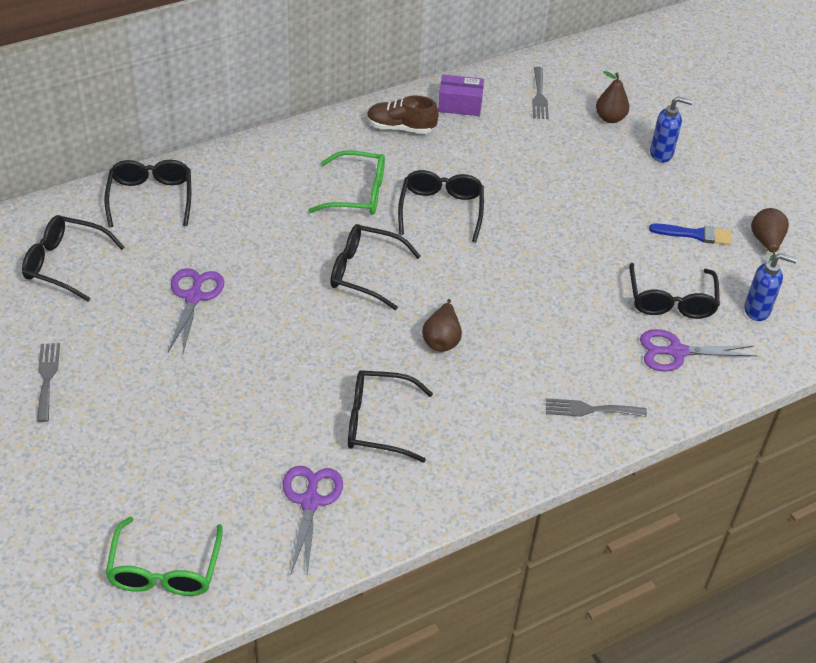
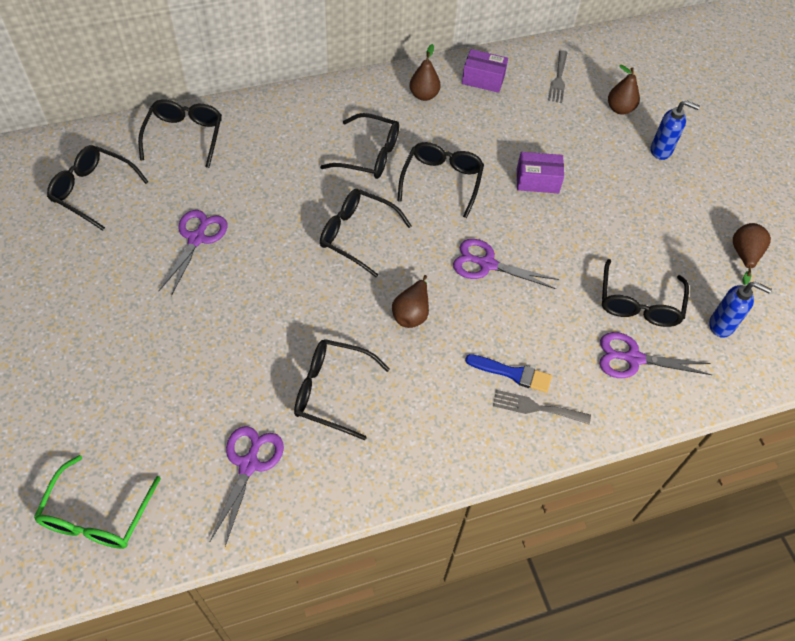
camera: 10 degrees right, 10 degrees up
(47, 378) = (46, 301): grey fork -> none
(358, 193) = (369, 155): green glasses -> black glasses
(400, 128) = (424, 95): brown shoe -> brown pear
(508, 283) = (487, 264): none -> purple scissors
(541, 198) = (537, 181): none -> purple box
(695, 234) = (676, 237): blue brush -> blue brush (512, 373)

